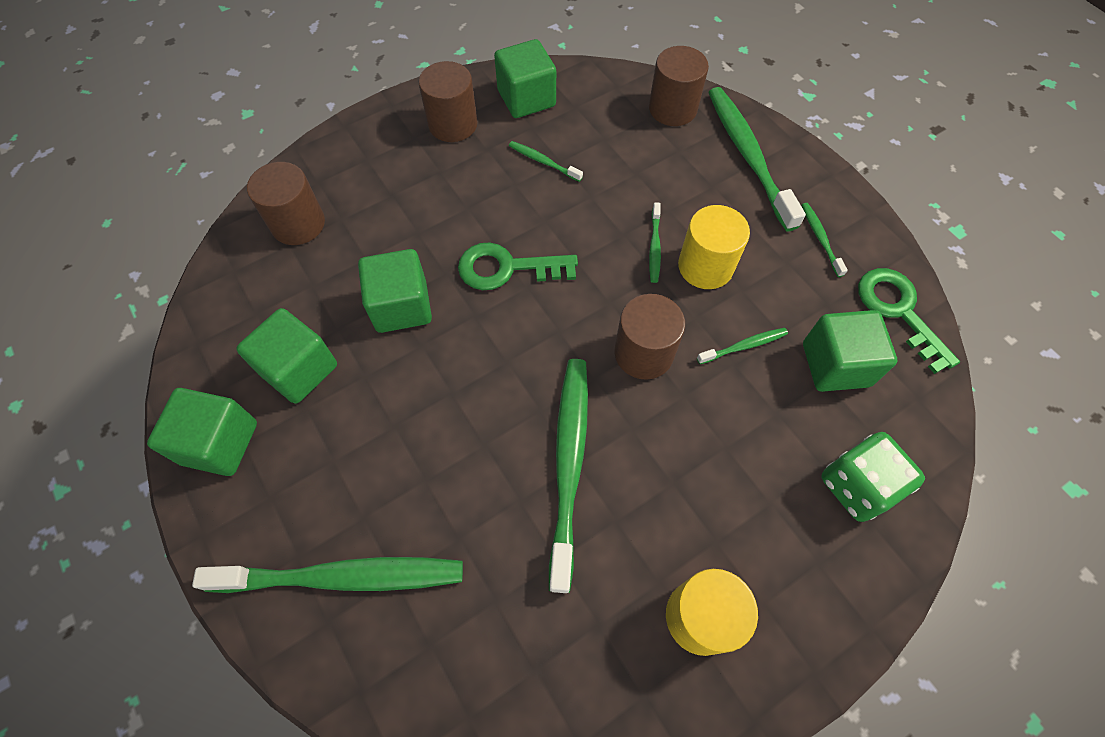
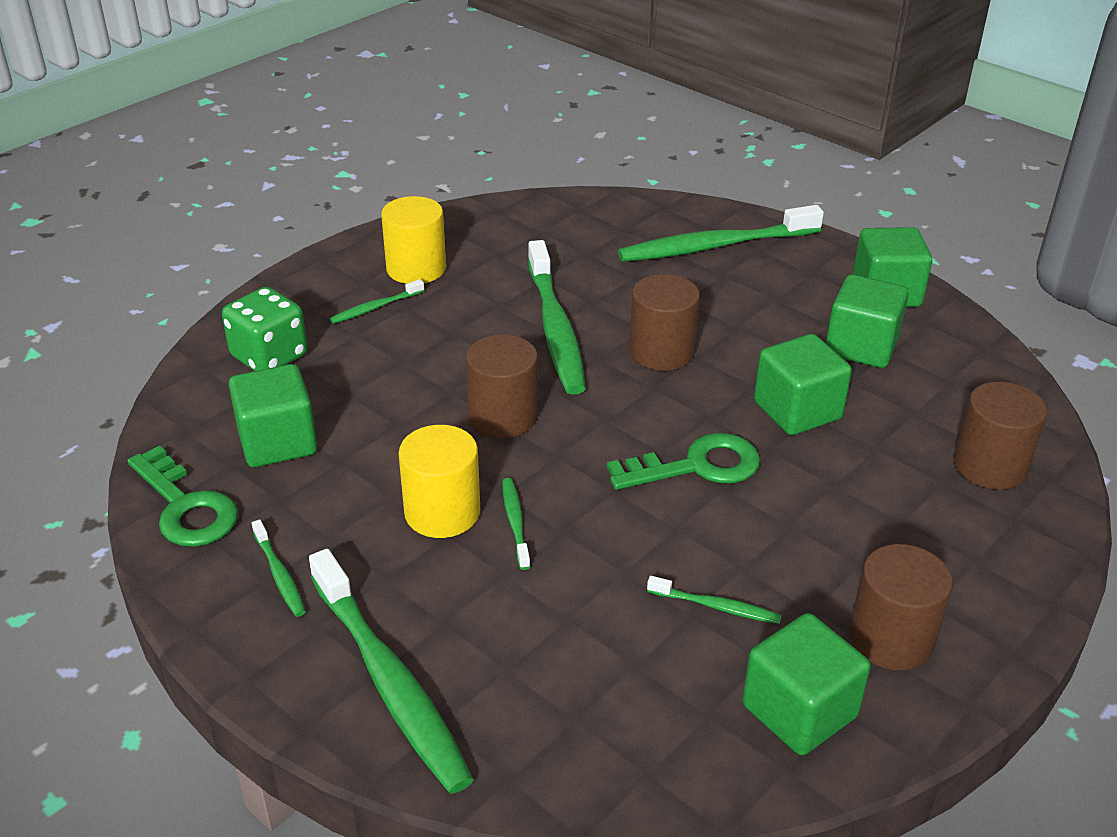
camera: 165 degrees right, 25 degrees down
(672, 109) = (533, 745): brown cylinder -> brown cylinder (661, 352)
(744, 346) = (387, 441): green toothbrush -> green toothbrush (375, 307)

